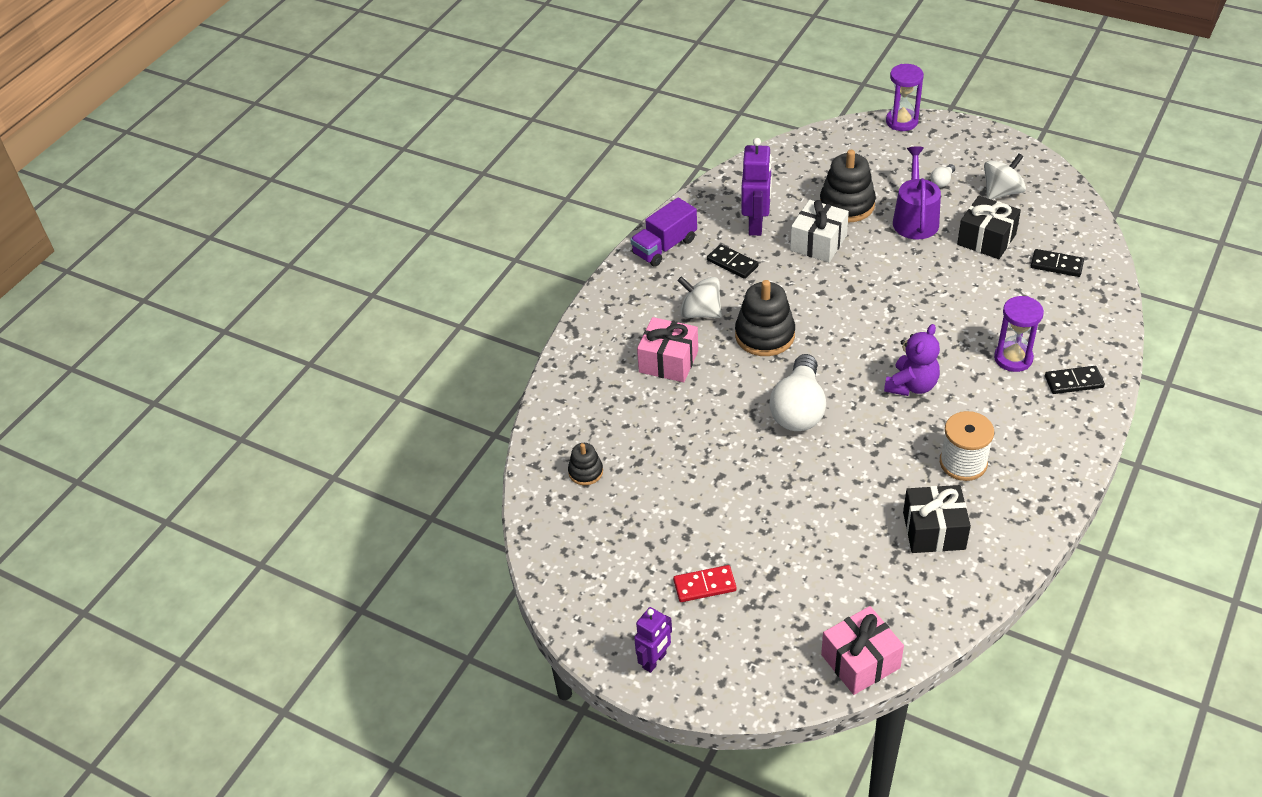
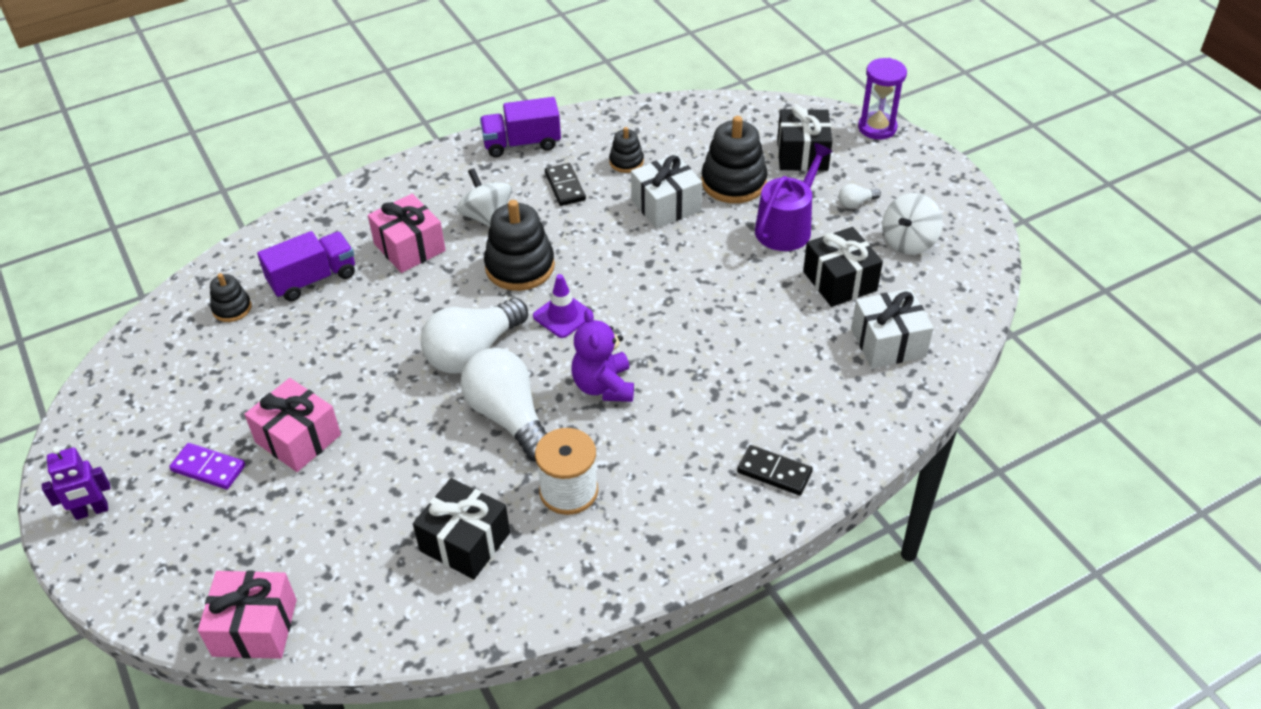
camera: 30 degrees right, 0 degrees up
(623, 420) = (313, 279): none -> purple truck
(704, 585) = (208, 468): red domino -> purple domino
(745, 531) = (298, 438): none -> pink gift
(756, 225) = (626, 162): purple robot -> black stacking toy
(832, 353) = (563, 316): none -> purple traffic cone
(872, 163) = (802, 154): none -> black gift
(872, 438) = (509, 417): none -> white light bulb
(911, 385) = (603, 386): purple teddy bear -> purple teddy bear turned 105 degrees clockwise
(1001, 192) = (908, 242): white spinning top -> white spinning top turned 135 degrees clockwise
(1013, 358) = (736, 414): purple hourglass -> none
(1056, 265) = (888, 343): black domino -> white gift

